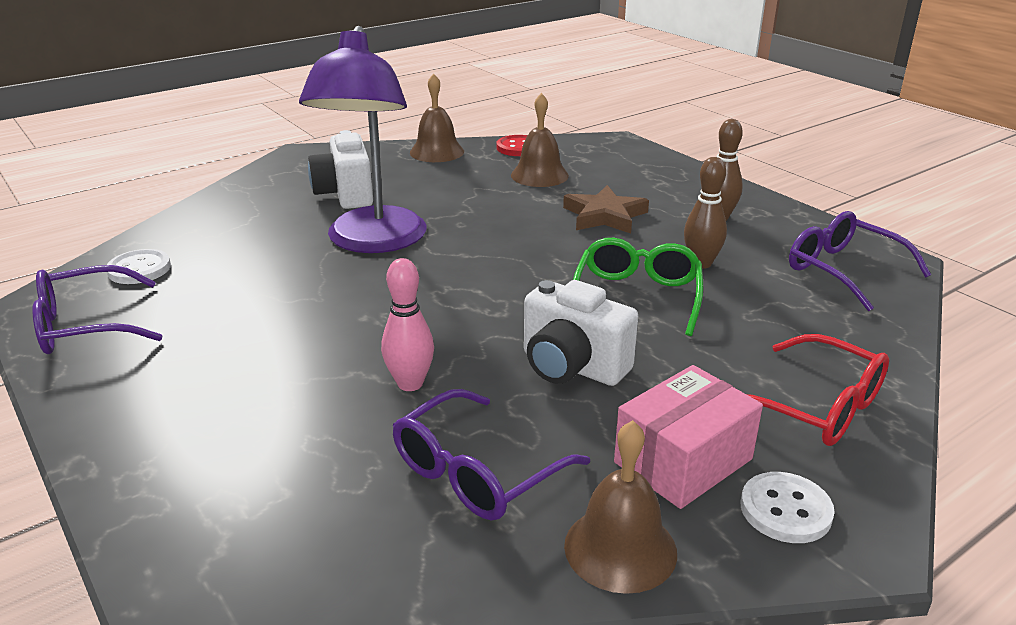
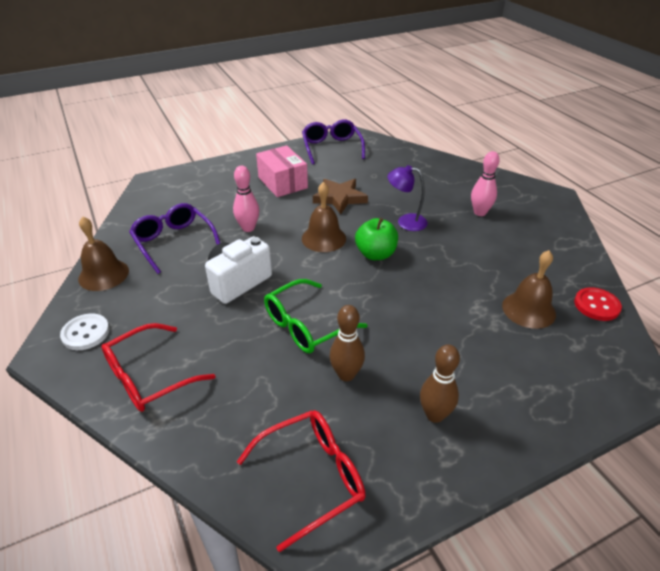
camera: 100 degrees right, 10 degrees up
(139, 269) = (383, 154): white button -> none
(345, 194) = (480, 212): white camera -> pink bowling pin
(373, 242) = (405, 222): purple lamp -> purple lamp, size x0.46
(437, 152) = (573, 257): brown bell -> brown bell (323, 238)
(462, 259) = (375, 254): none -> green apple
(605, 216) = (441, 335): brown star -> brown star (340, 198)
(637, 296) = (306, 325): green glasses -> green glasses turned 120 degrees clockwise
(683, 461) = (141, 306): pink box -> pink box (282, 183)
(843, 270) = (312, 477): purple glasses -> red glasses

